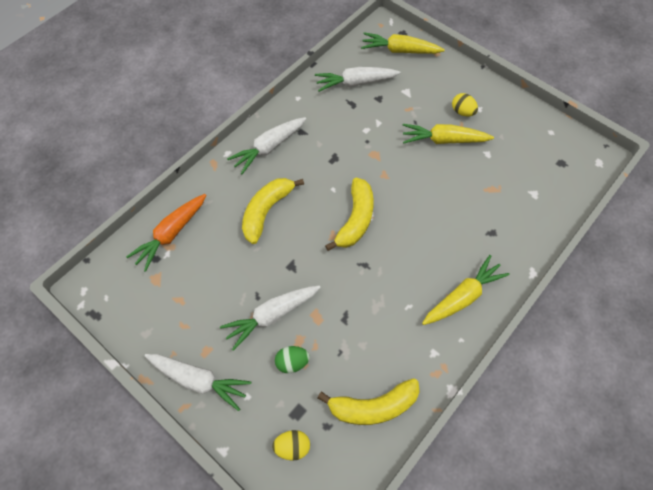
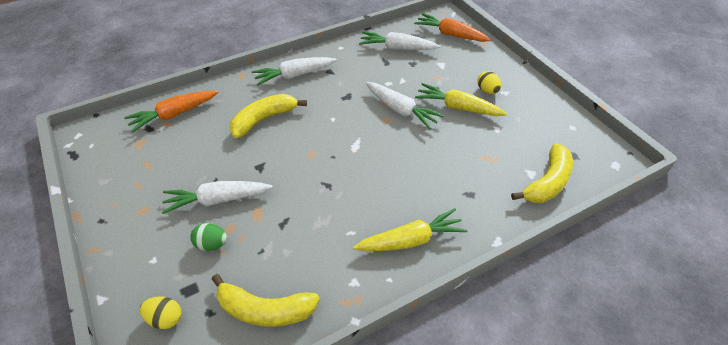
camera: 20 degrees right, 15 degrees down
(199, 380) = (120, 231): white carrot -> white carrot (400, 110)
(355, 219) = (339, 147): yellow banana -> yellow banana (547, 182)
(400, 50) = (450, 34): yellow carrot -> orange carrot

